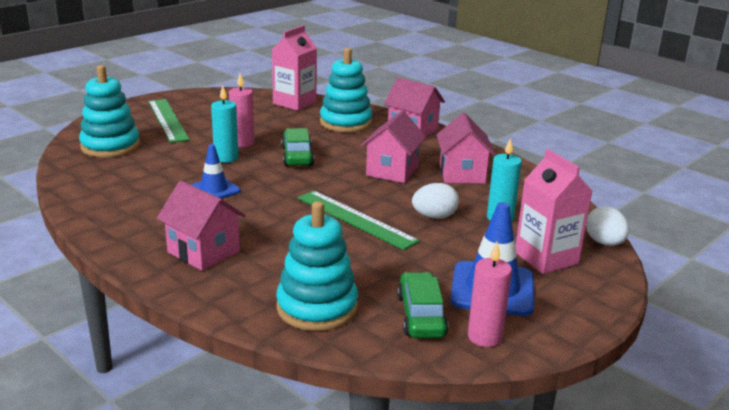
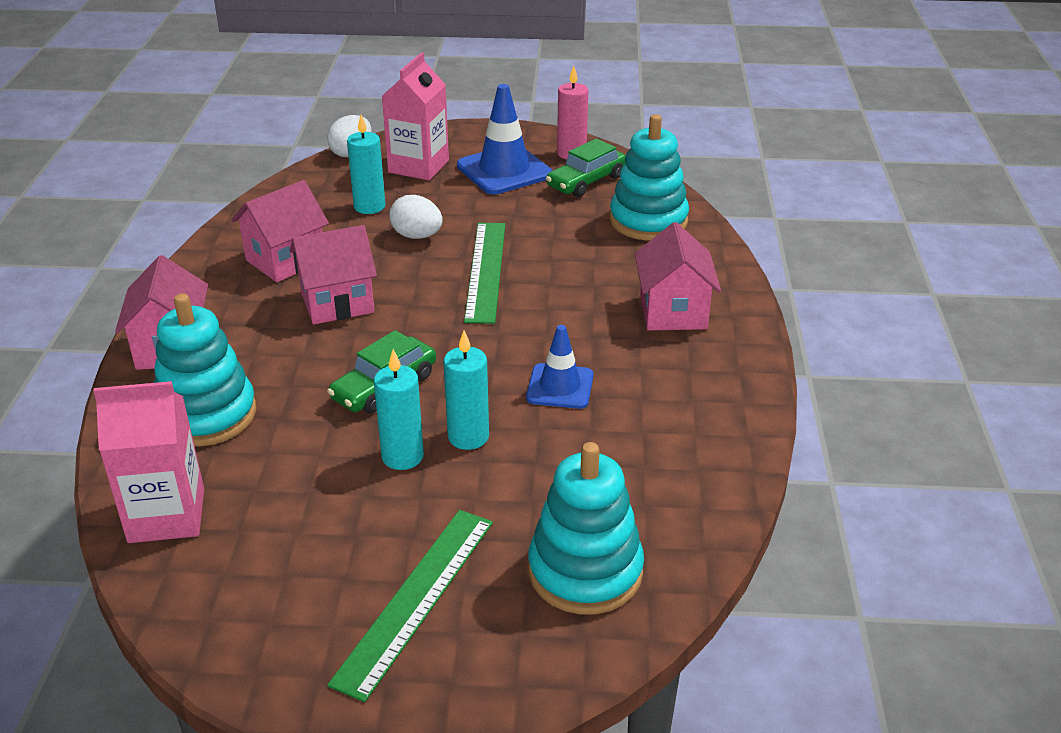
camera: 130 degrees left, 10 degrees up
(242, 143) = (402, 456): pink candle -> turquoise candle

